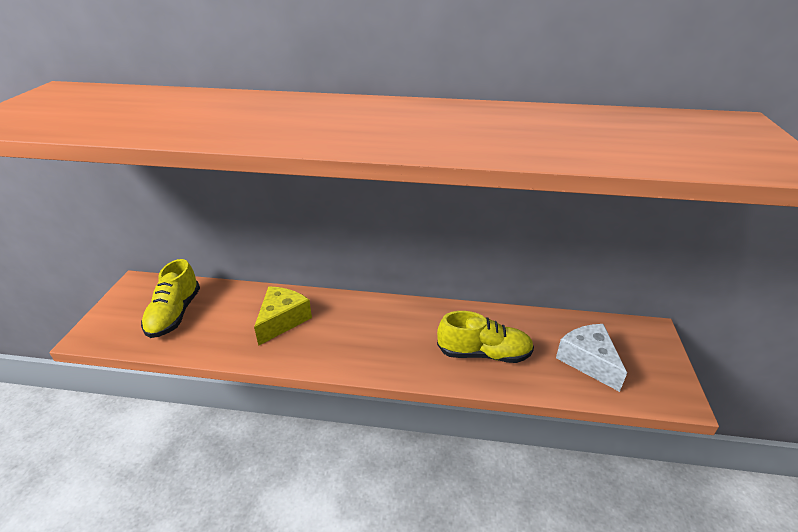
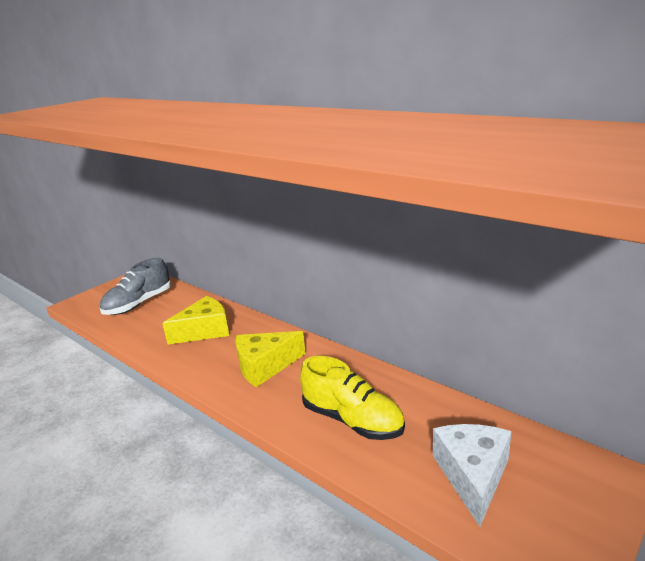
camera: 35 degrees right, 10 degrees down
(174, 314) = (138, 304): yellow shoe -> grey shoe
(374, 335) = (265, 366): none -> yellow cheese

